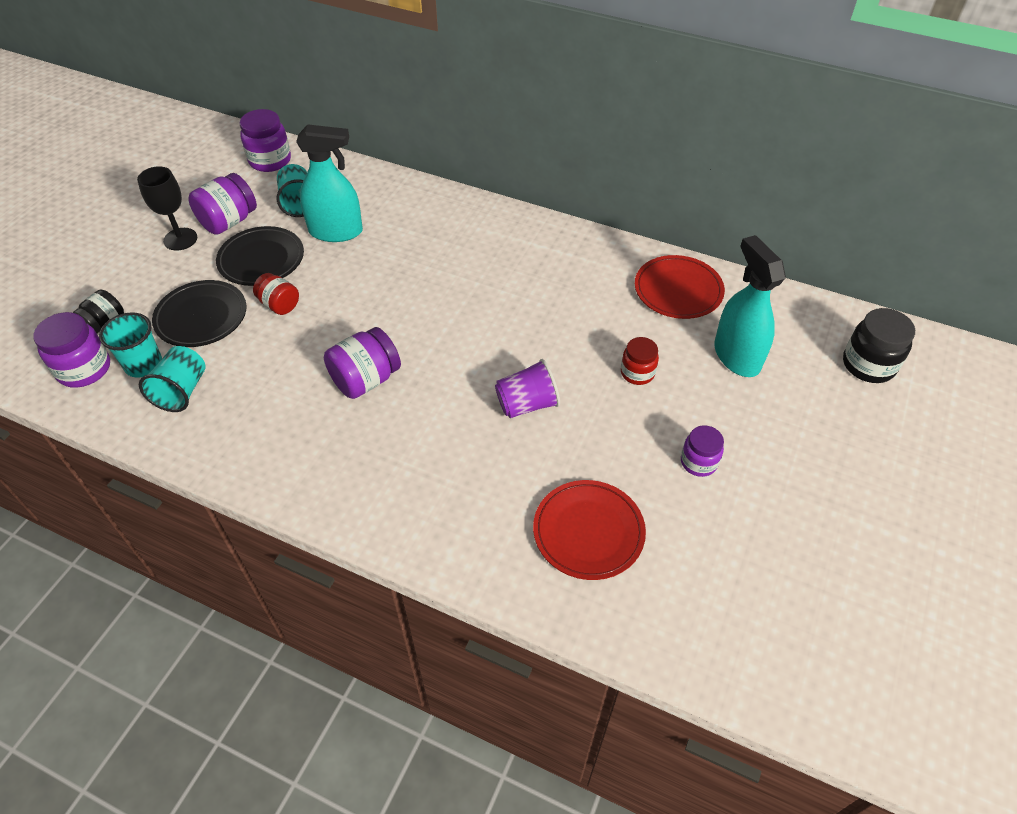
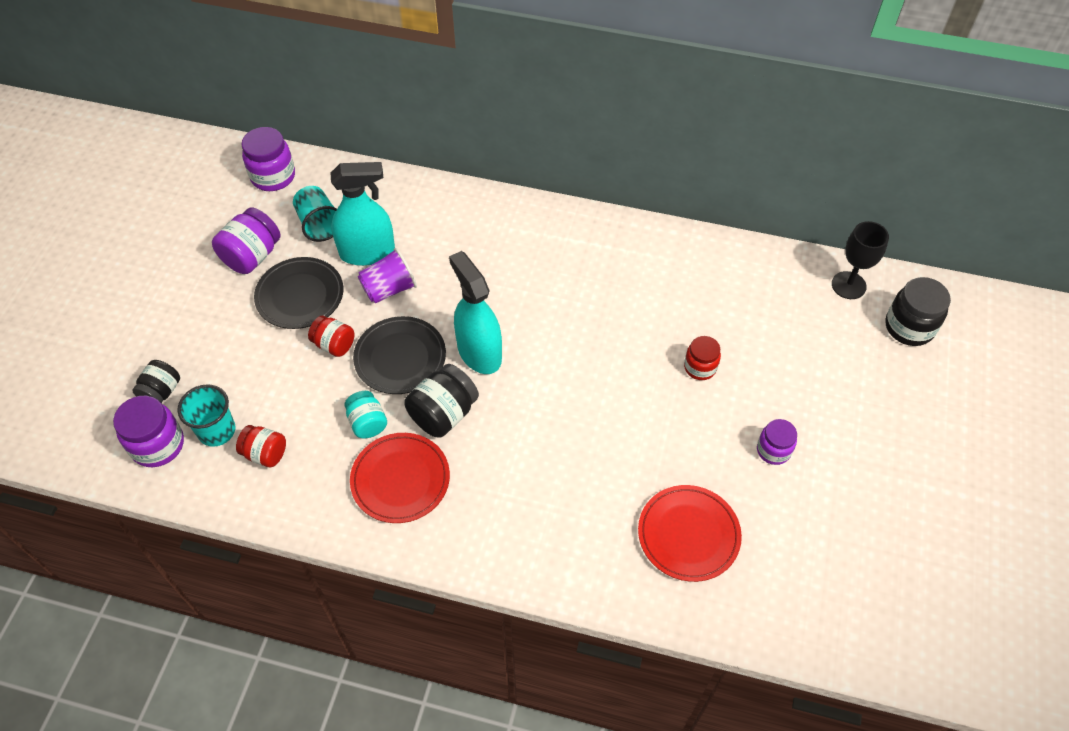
camera: 10 degrees left, 5 degrees up
(180, 239) = (207, 283): black goblet -> black goblet (848, 285)
(182, 391) = (265, 453): turquoise cup -> red jar
(201, 317) = (258, 369): black plate -> black plate (400, 358)
(289, 378) = (367, 423): none -> turquoise jar
(365, 380) = (443, 414): purple jar -> black jar
(527, 404) = (604, 416): purple cup -> purple cup (389, 289)
(678, 290) = (721, 272): red plate -> red plate (400, 480)
(736, 356) = (788, 336): turquoise spray bottle -> turquoise spray bottle (479, 352)

